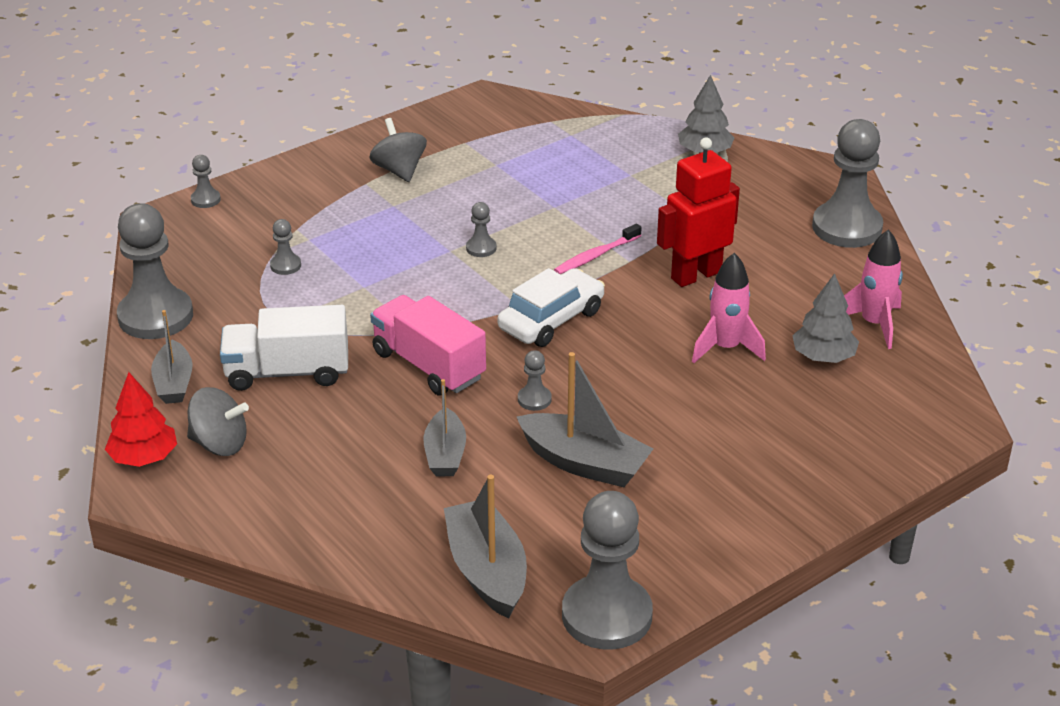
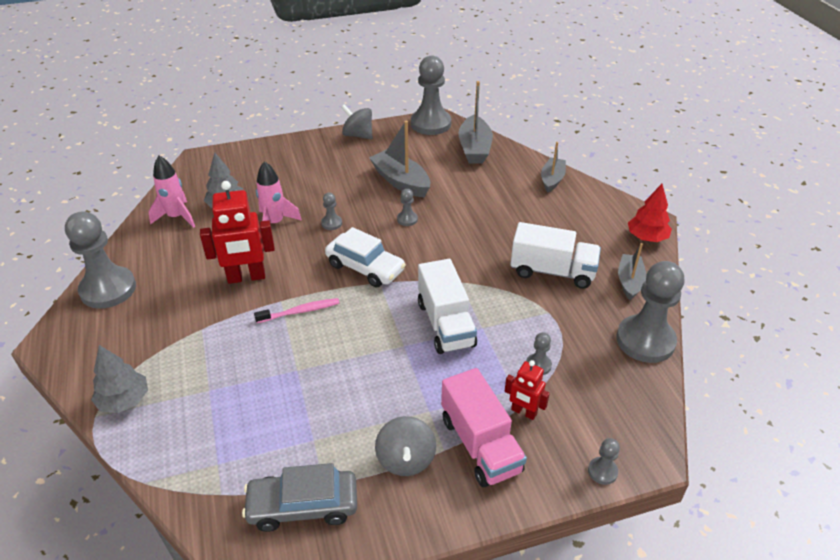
camera: 160 degrees left, 5 degrees up
(220, 444) = (600, 235): grey spinning top -> grey spinning top (358, 135)
(293, 224) = (523, 412): none -> red robot
(411, 281) = (445, 324): none -> white truck
(428, 365) = (460, 255): pink truck -> pink truck (480, 444)
(445, 454) = (472, 202): grey boat -> grey boat (552, 180)
(474, 128) = (303, 506): none -> grey car
(481, 248) = (379, 341): grey pawn -> grey pawn (331, 223)
(551, 320) = (365, 267): white car -> white car turned 120 degrees counterclockwise

